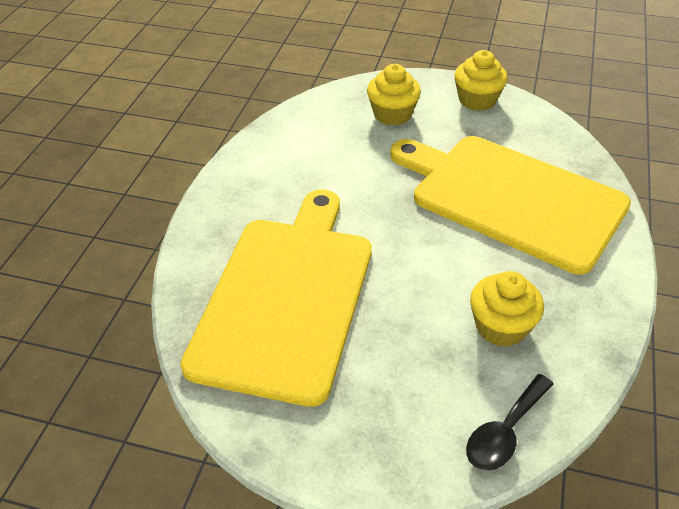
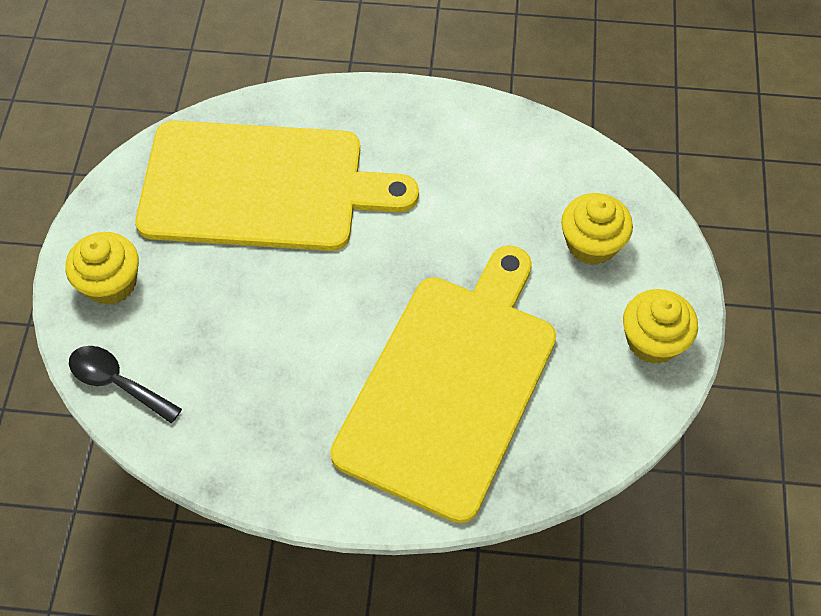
camera: 80 degrees right, 15 degrees up
(501, 327) = (244, 377): yellow cupcake -> yellow cupcake (111, 283)

